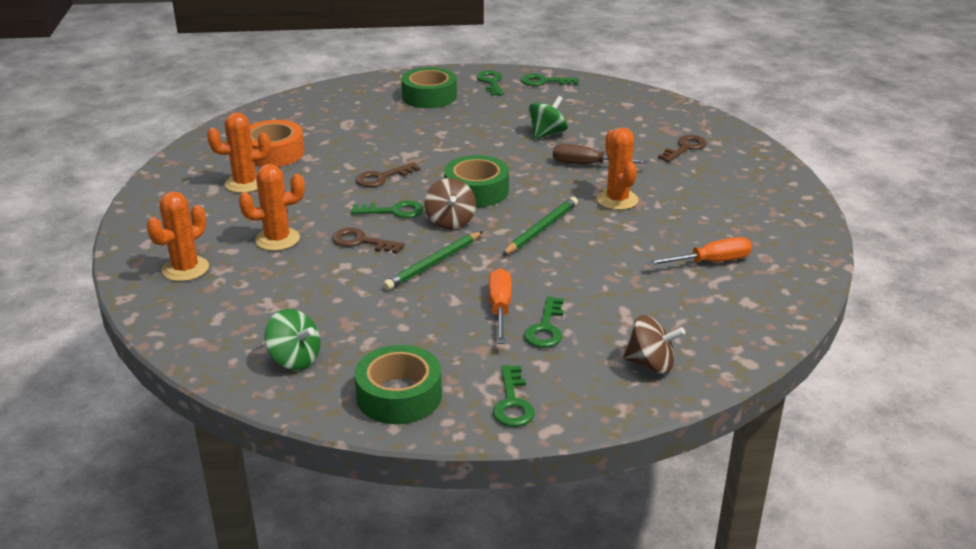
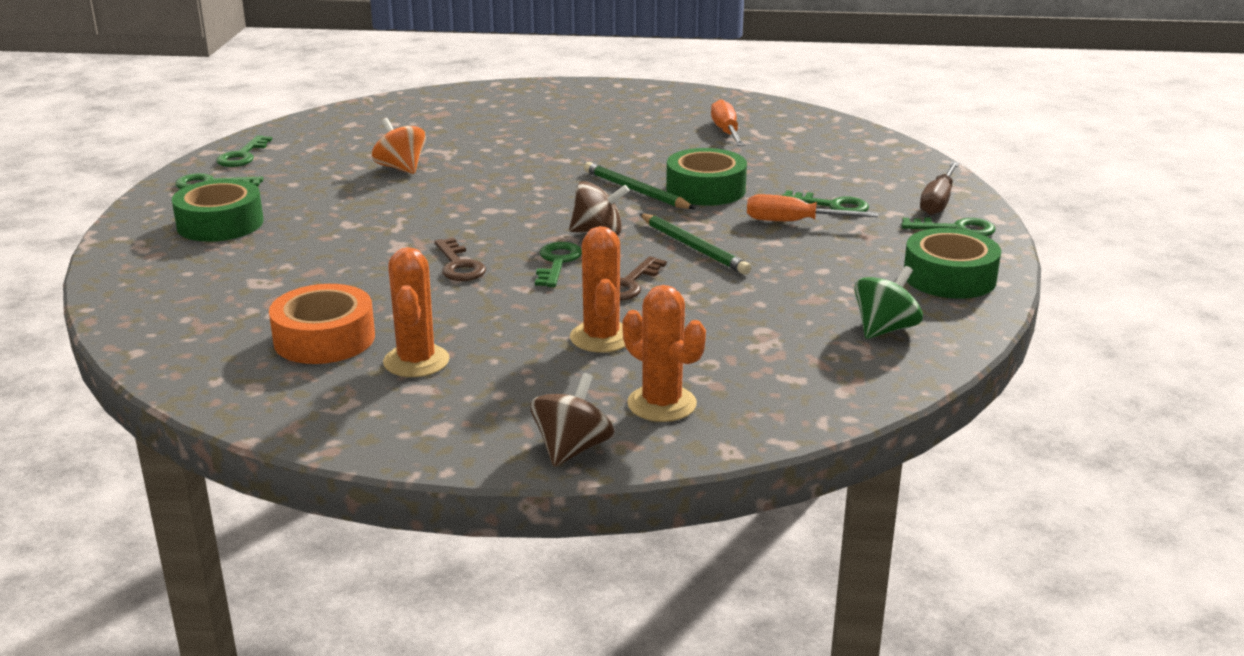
camera: 80 degrees left, 5 degrees down
(476, 191) = (529, 215): green tape -> green tape (705, 189)
(547, 134) = (401, 168): green spinning top -> orange spinning top
(587, 165) = (497, 157): brown screwdriver -> brown screwdriver (938, 202)
(617, 200) = (587, 152): orange cactus -> none
(651, 364) = (893, 172): brown spinning top -> brown spinning top (572, 449)
(685, 148) = (486, 113): brown key -> none

